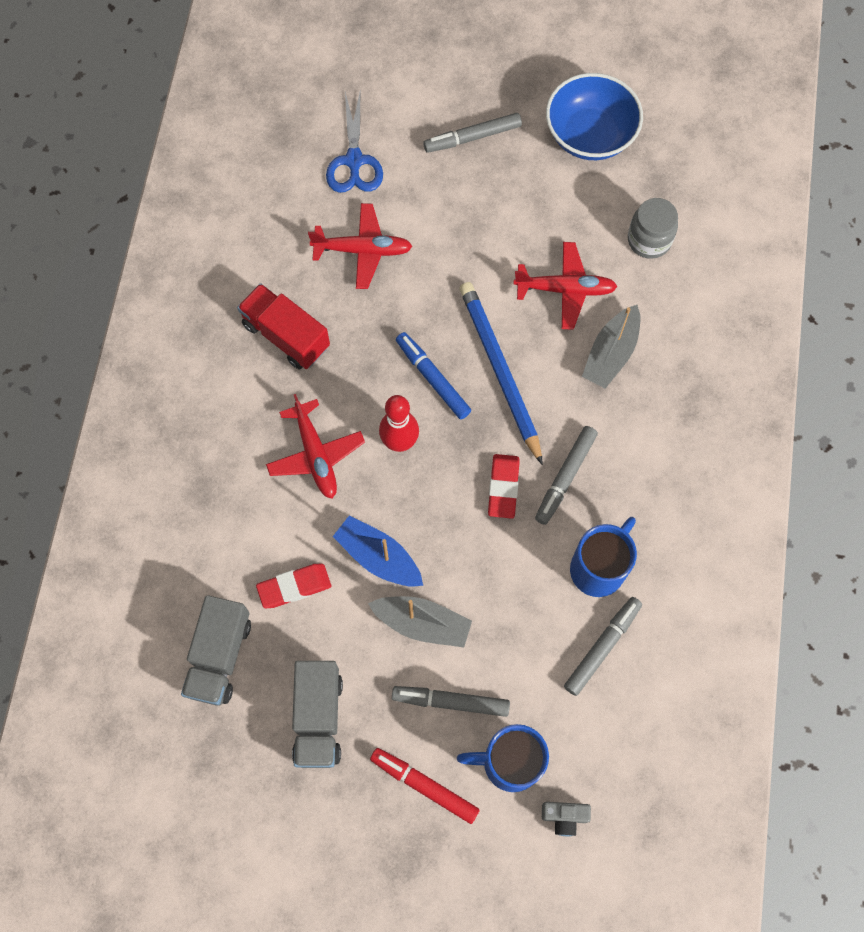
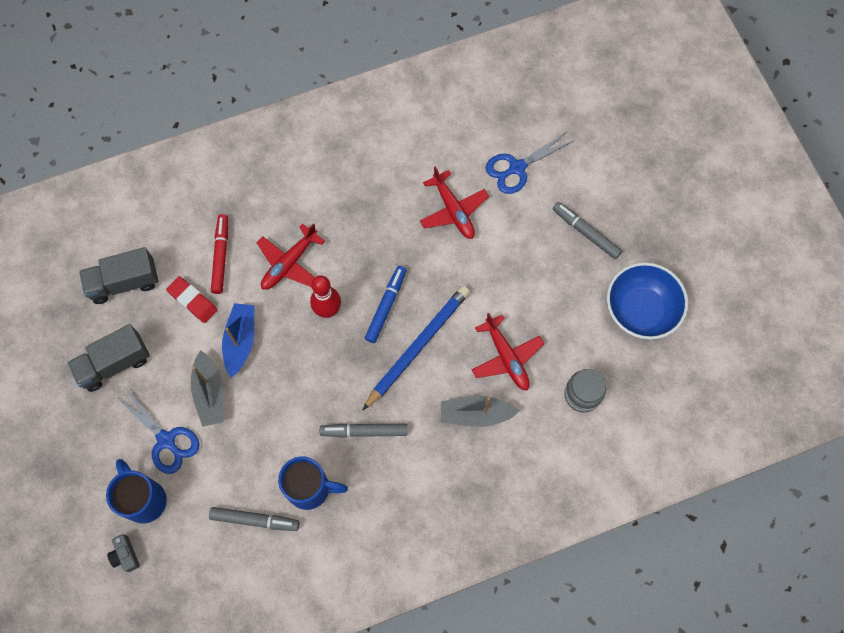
camera: 60 degrees right, 0 degrees up
(286, 335) = (362, 198): red truck -> none
(424, 786) = (102, 453): red marker -> red marker (221, 256)
(451, 702) = (166, 440): grey marker -> blue scissors
(503, 487) = (333, 394): red eraser -> none

